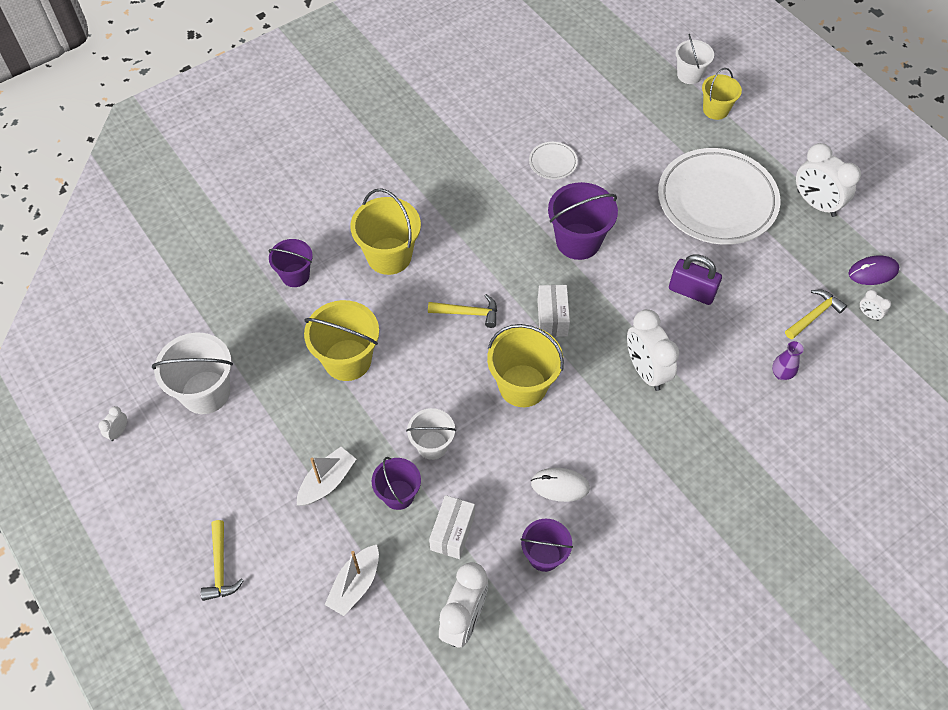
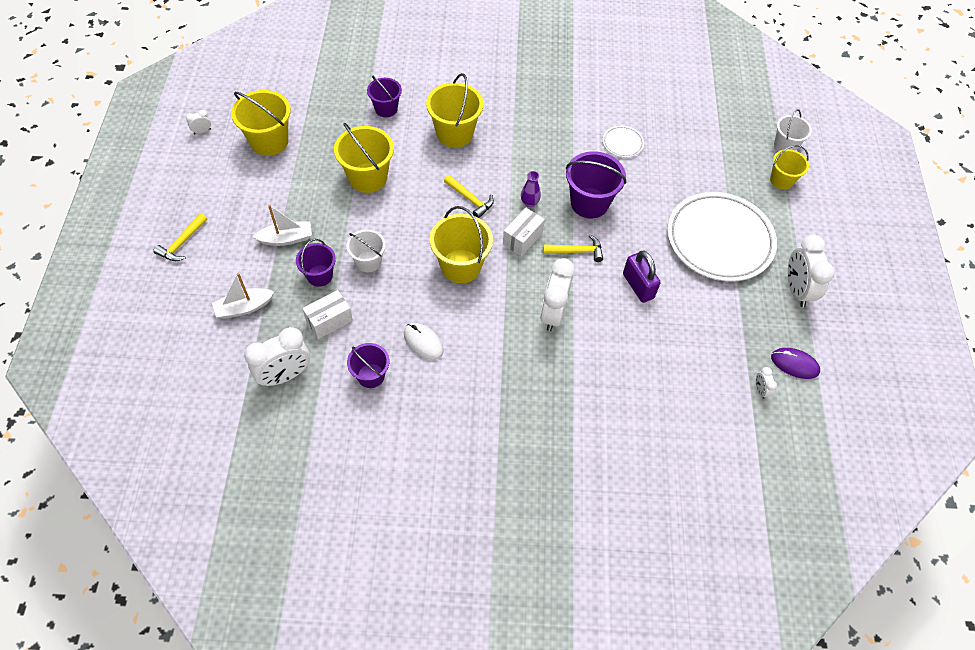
camera: 35 degrees right, 0 degrees up
(205, 392) = (269, 141): white bucket -> yellow bucket
(781, 374) = (649, 382): purple vase -> purple vase (529, 203)
(814, 315) = (716, 361): yellow hammer -> yellow hammer (576, 251)

